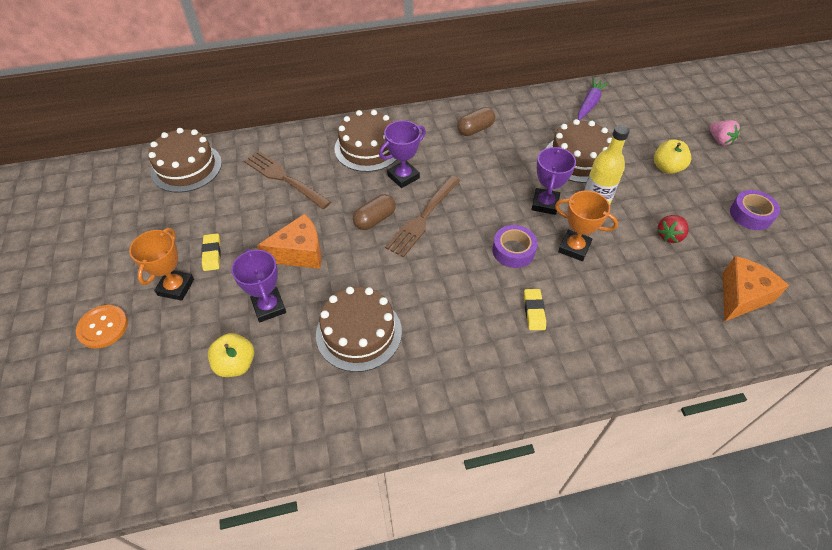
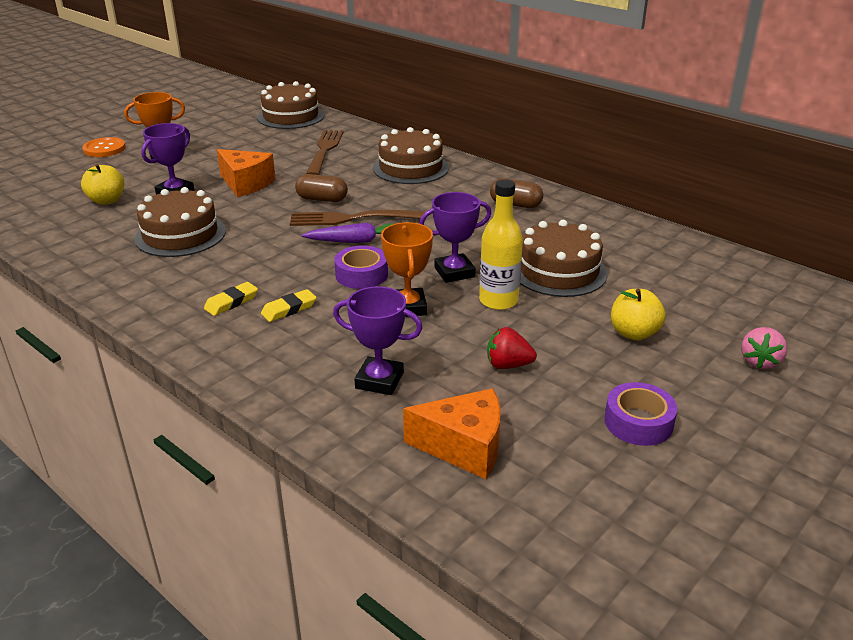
camera: 55 degrees right, 20 degrees down
(212, 254) = (209, 155): yellow eraser -> yellow eraser (231, 302)
(403, 177) = (394, 194): purple trophy -> purple trophy (379, 380)
(590, 103) = (670, 252): purple carrot -> purple carrot (356, 241)

